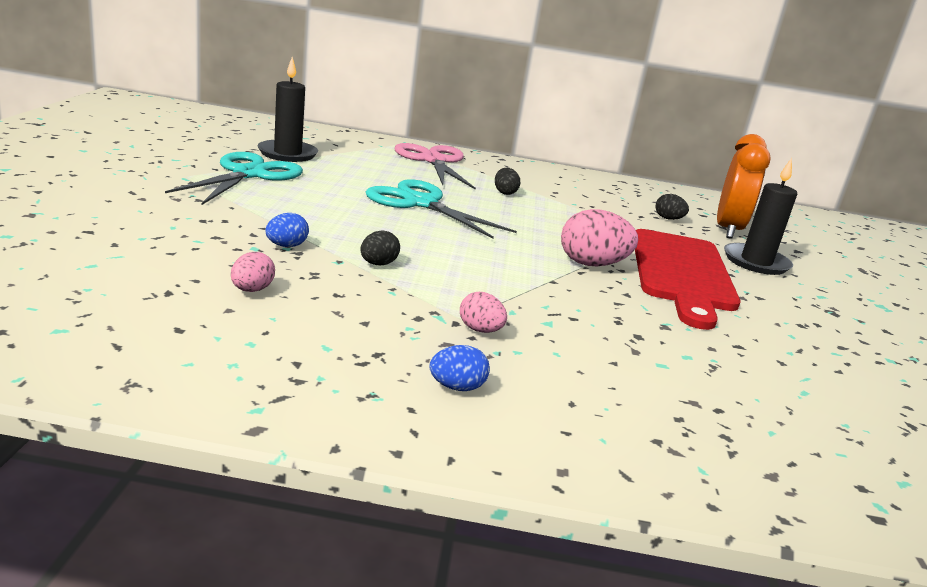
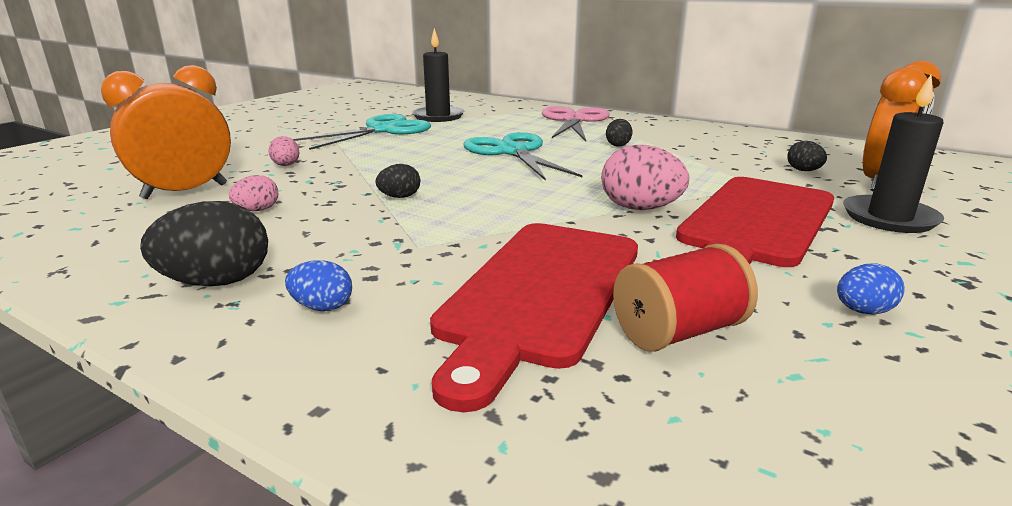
camera: 30 degrees right, 0 degrees up
(128, 270) = (185, 191): none -> orange clock
(286, 246) = (337, 180): blue egg -> blue egg (863, 311)
(328, 376) = (217, 282): none -> black egg
(480, 330) = (422, 258): pink egg -> pink egg (286, 166)
(604, 352) = (539, 293): none -> red cutting board
(719, 371) = (679, 332): none -> red spool

